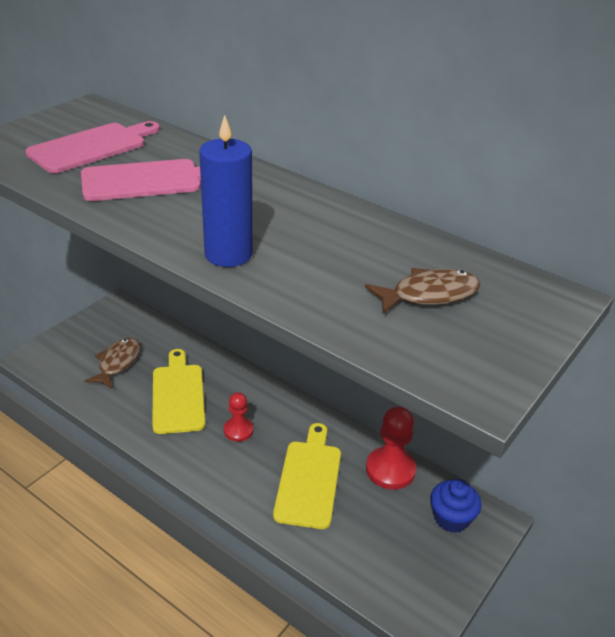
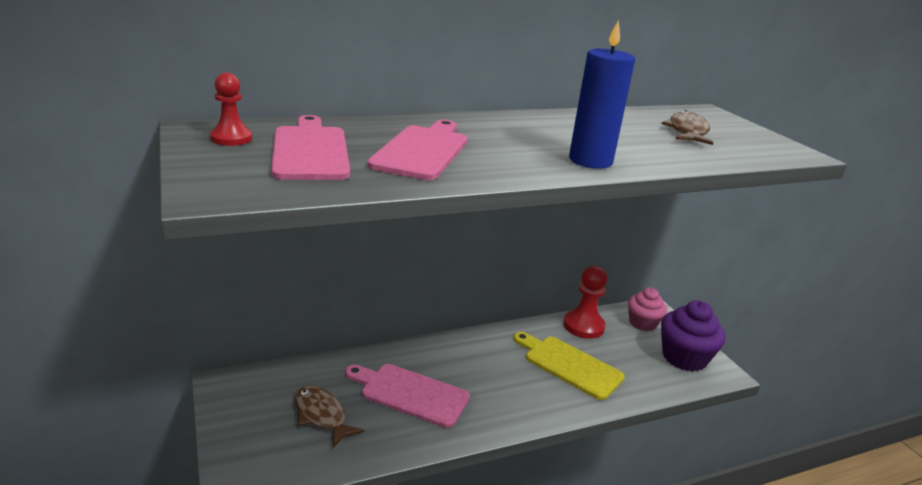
camera: 60 degrees left, 10 degrees down
(178, 395) = (410, 394): yellow cutting board -> pink cutting board
(238, 430) = (487, 377): red pawn -> red pawn (231, 138)
(419, 574) = (684, 357): none -> purple cupcake
(451, 518) = (642, 323): blue cupcake -> pink cupcake

